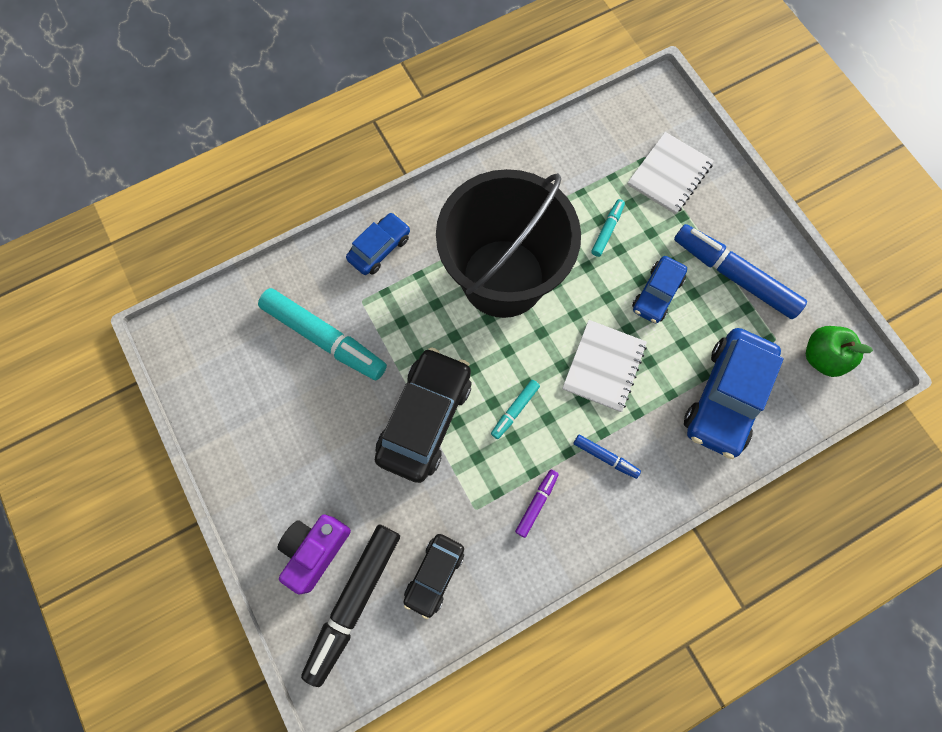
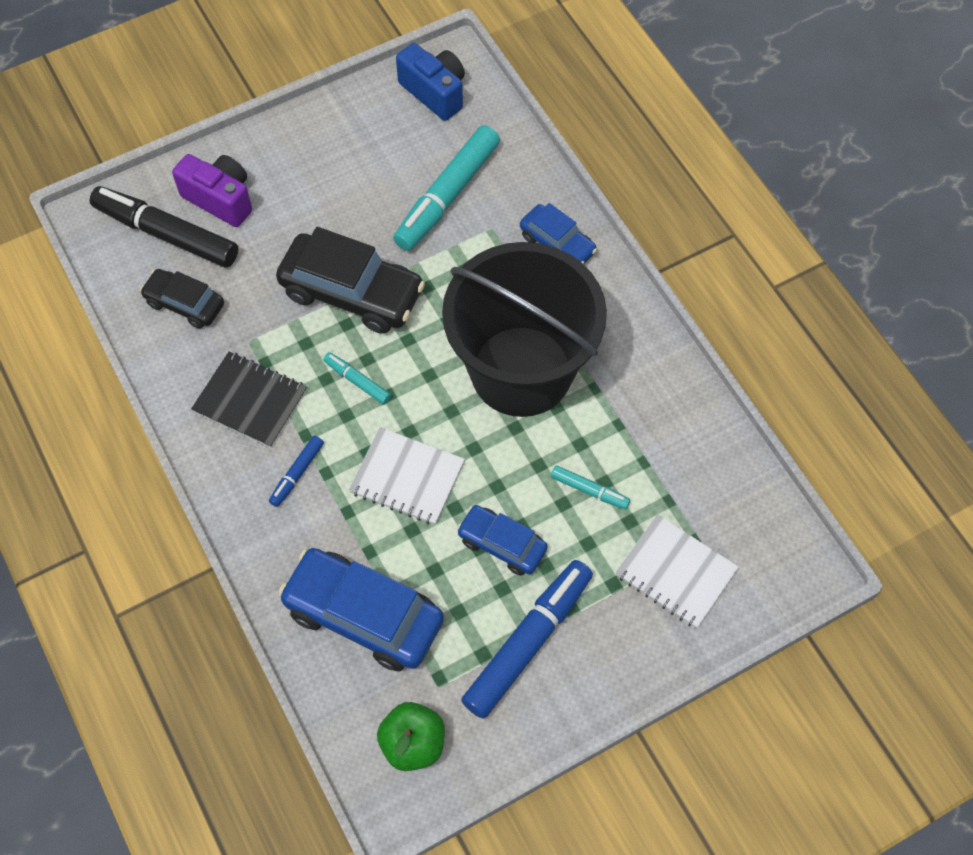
camera: 90 degrees right, 10 degrees down
(205, 351) = (434, 92): none -> blue camera
(536, 503) = (250, 401): purple marker -> black notebook

